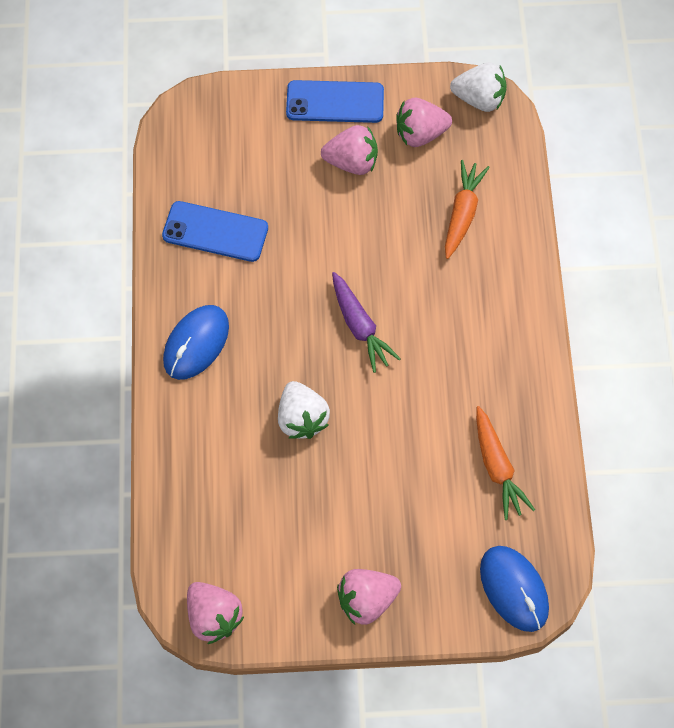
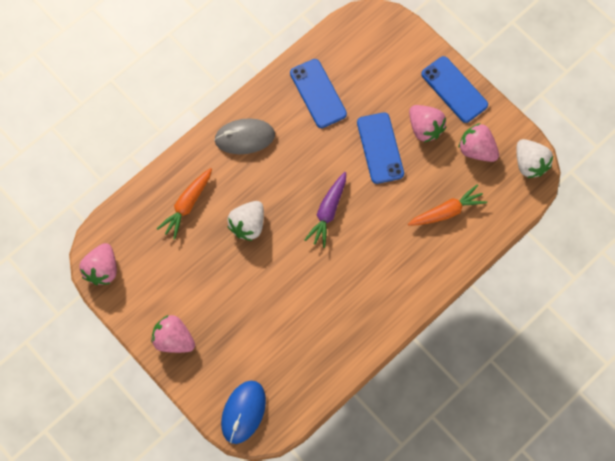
camera: 50 degrees right, 5 degrees up
(196, 343) = (244, 137): blue mouse -> grey mouse
(334, 220) = (380, 148): none -> blue phone
(497, 467) = (307, 349): orange carrot -> orange carrot (187, 205)

